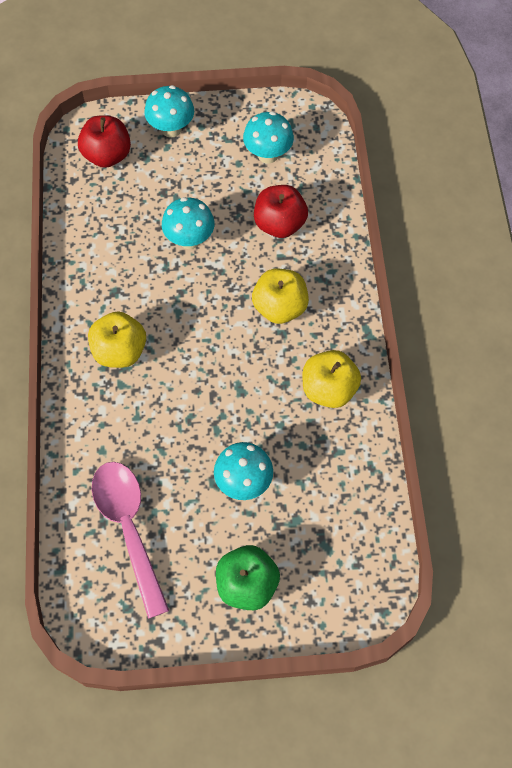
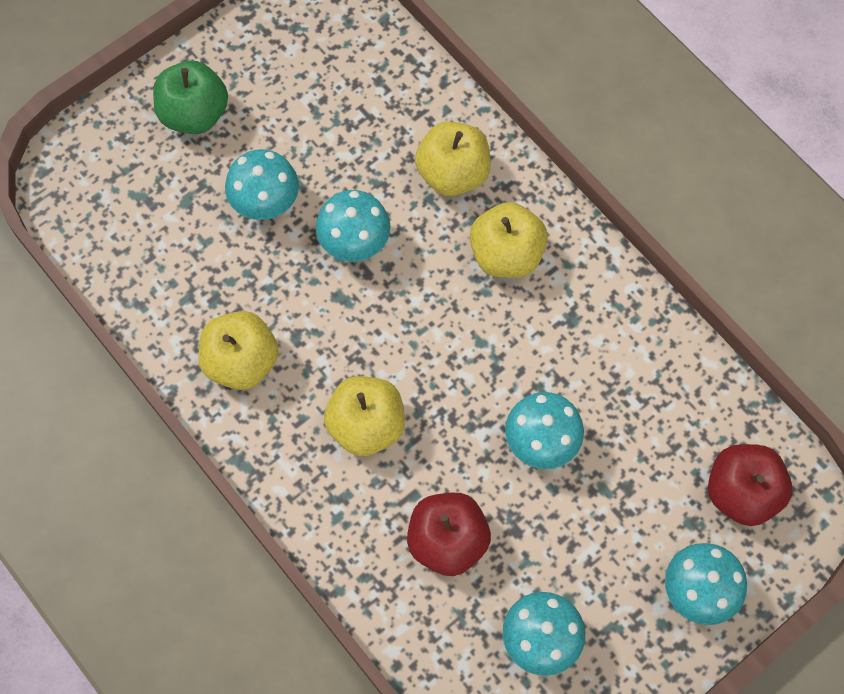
camera: 145 degrees right, 5 degrees up
(108, 423) = (453, 173): none -> yellow apple
(129, 528) = (349, 92): pink spoon -> none
(206, 418) = (354, 244): none -> turquoise mushroom

